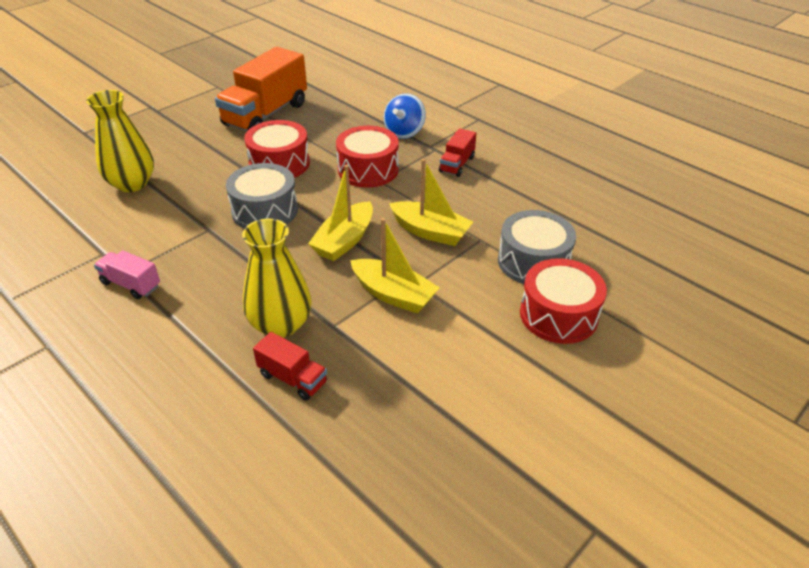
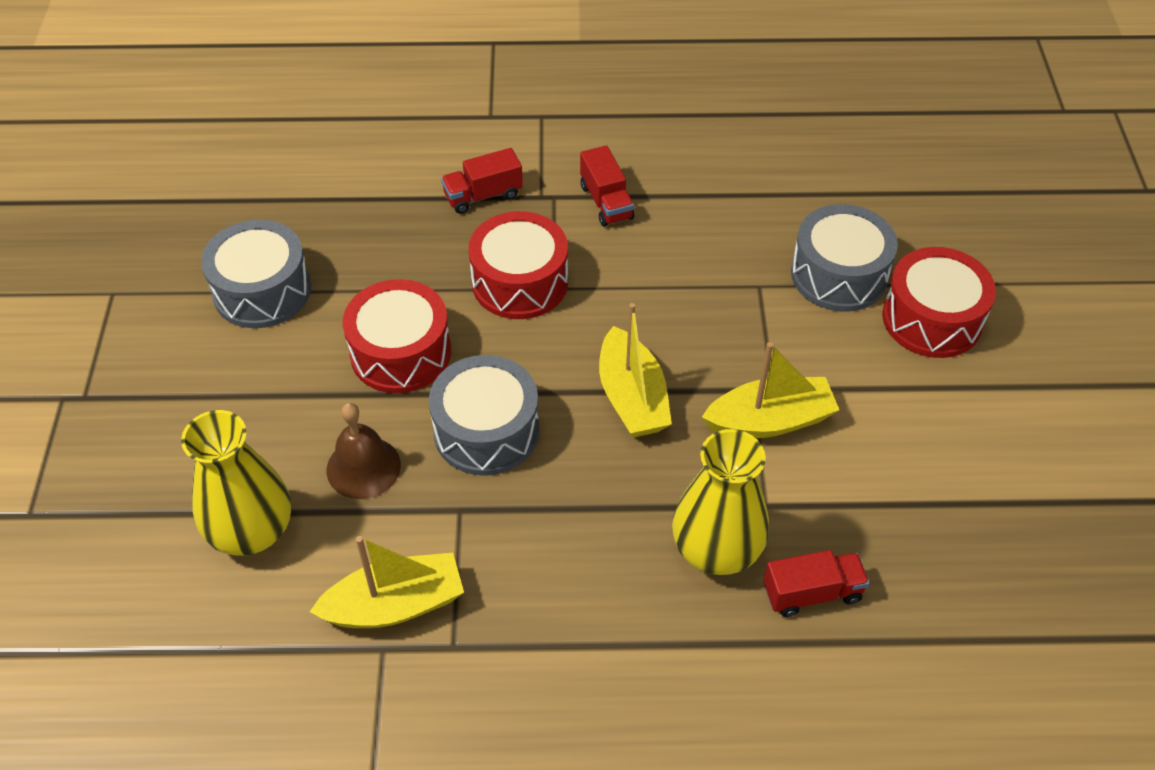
camera: 45 degrees left, 10 degrees up
(131, 284) = (486, 652): pink truck -> none
(201, 191) = (363, 467): none -> brown bell
(266, 114) = (262, 291): orange truck -> grey drum
(404, 132) = (483, 195): blue spinning top -> red truck
(430, 232) = (700, 315): yellow boat -> yellow boat (395, 605)

